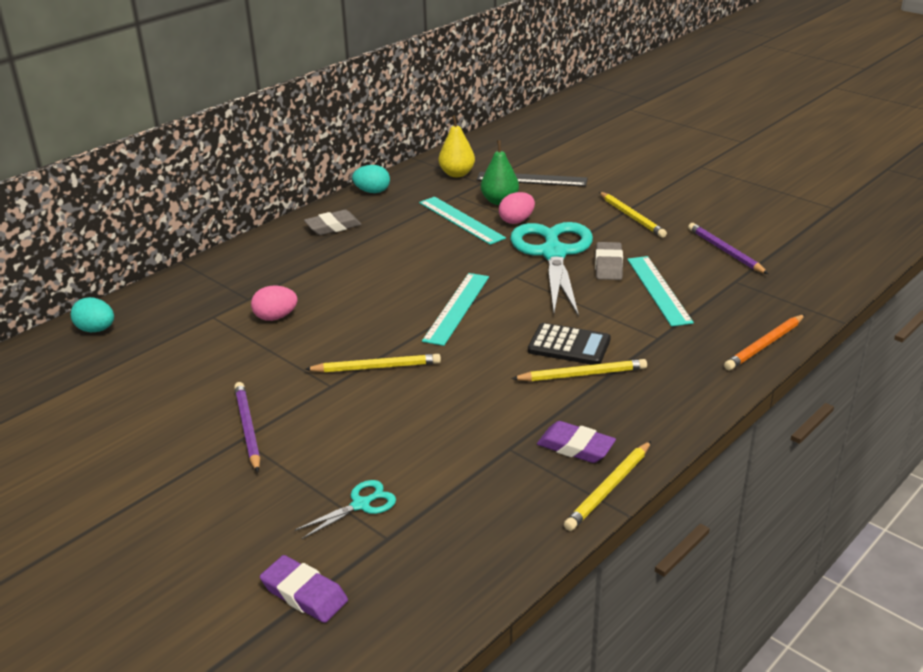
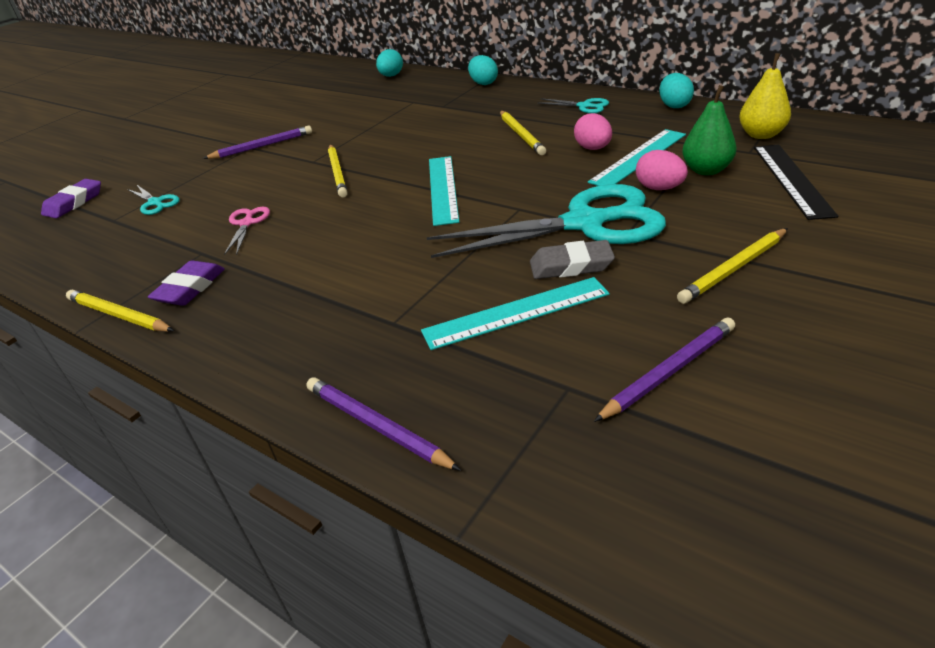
camera: 85 degrees right, 5 degrees up
(206, 270) = (483, 83): none -> turquoise egg
(275, 317) = (414, 121): pink egg -> pink egg (593, 148)
(333, 227) = (584, 106): grey eraser -> turquoise scissors
(457, 308) = (442, 189): turquoise ruler -> turquoise ruler turned 75 degrees clockwise
(460, 422) = (247, 223): none -> pink scissors
(569, 345) = (373, 261): black calculator -> none
(582, 374) = (315, 276): yellow pencil -> yellow pencil (521, 135)
(765, 345) = (377, 426): orange pencil -> purple pencil

